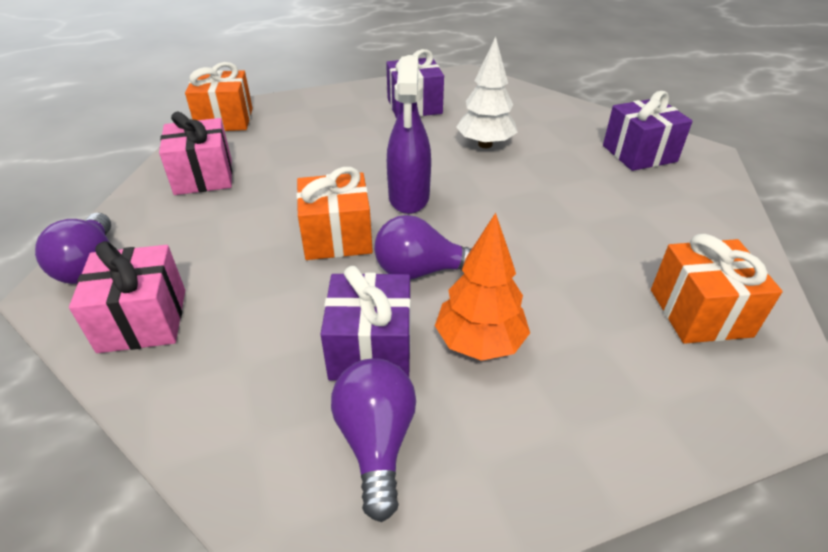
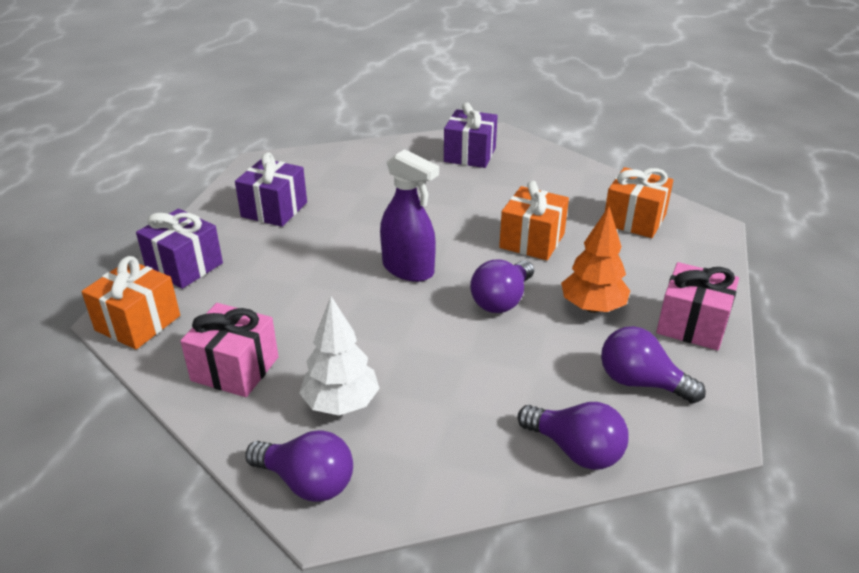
camera: 55 degrees left, 5 degrees down
(143, 320) = (424, 463): pink gift -> pink gift (692, 325)
(217, 425) = (575, 450): none -> purple light bulb
(337, 237) = (421, 323): orange gift -> orange gift (532, 241)
(371, 349) = (560, 354): purple gift -> purple gift (184, 266)
(485, 144) = (379, 205): white tree -> white tree (341, 403)

